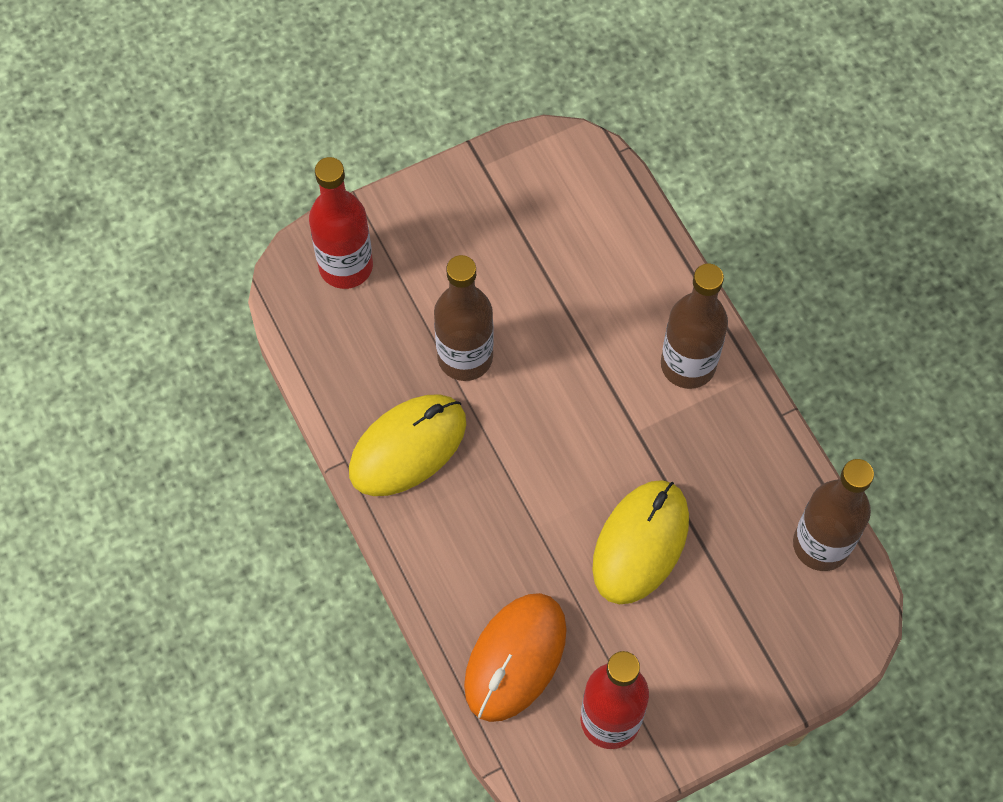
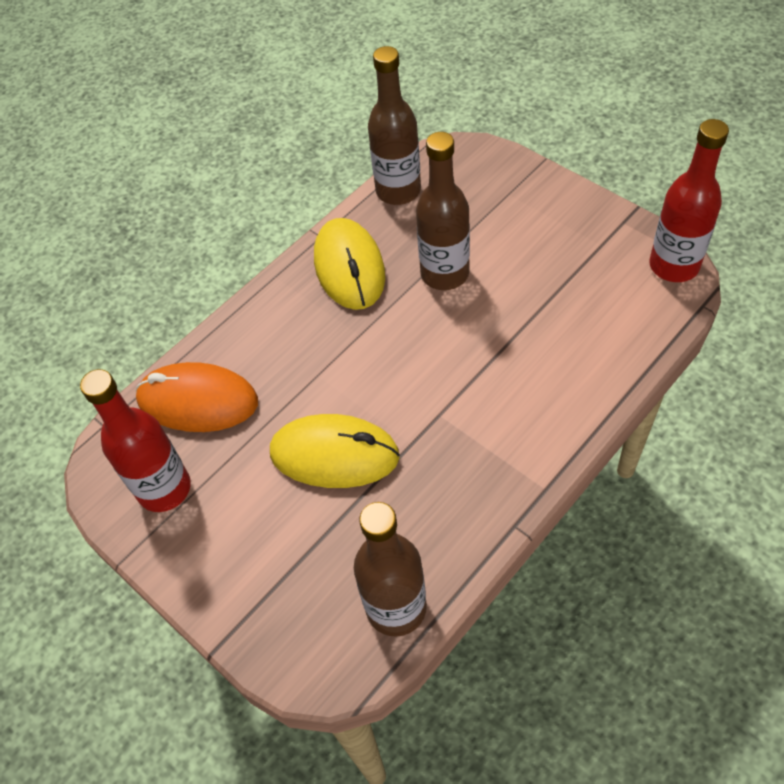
camera: 75 degrees right, 10 degrees down
(346, 266) = (481, 176): red bottle -> red bottle (674, 266)
(408, 447) = (349, 267): yellow mouse -> yellow mouse turned 45 degrees clockwise
(688, 365) = (524, 431): brown bottle -> brown bottle (398, 191)

